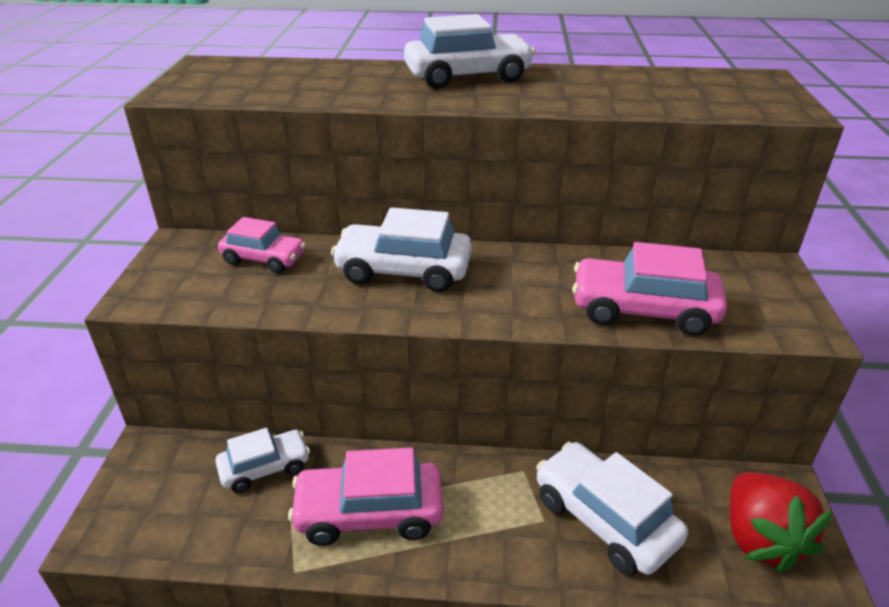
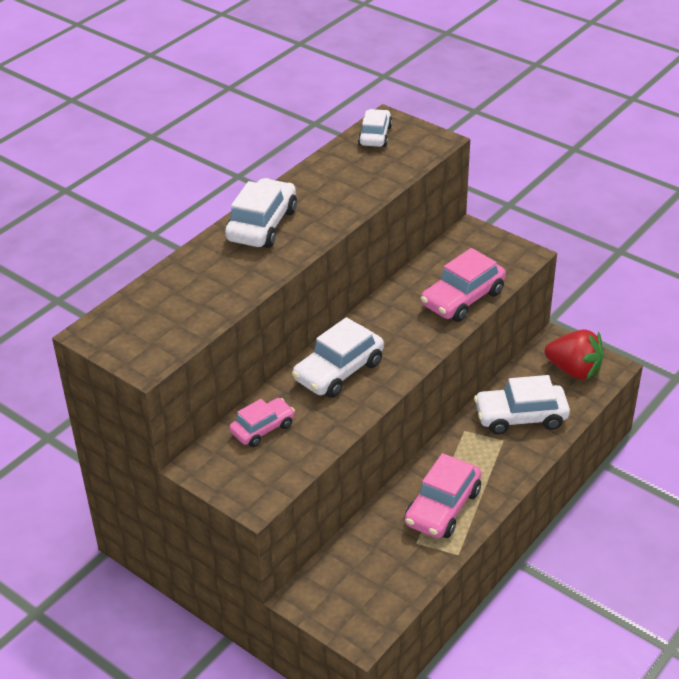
camera: 55 degrees left, 5 degrees up
(265, 467) = (368, 542): white car -> white car (375, 135)

